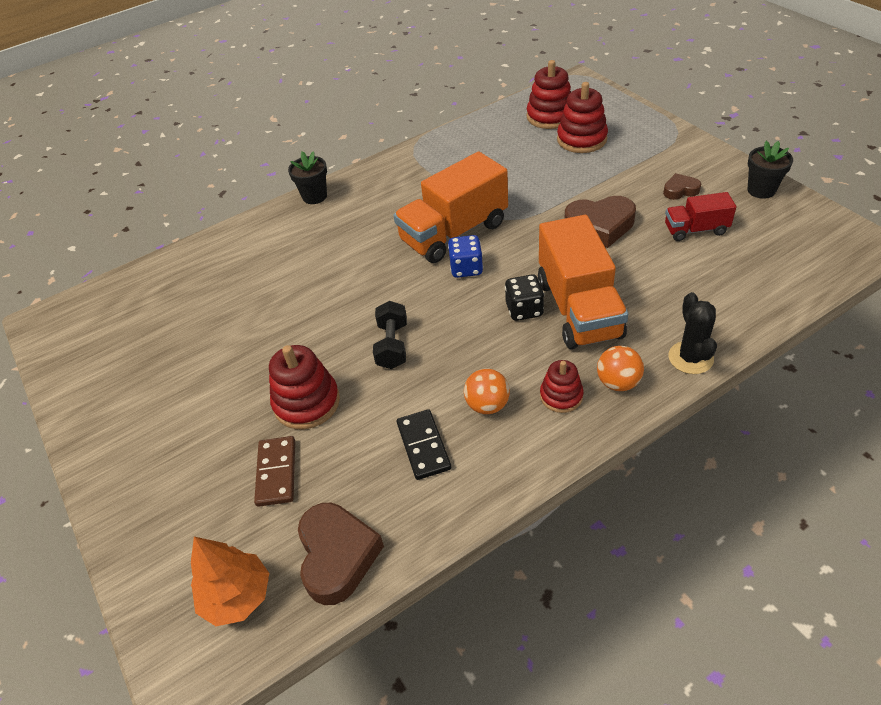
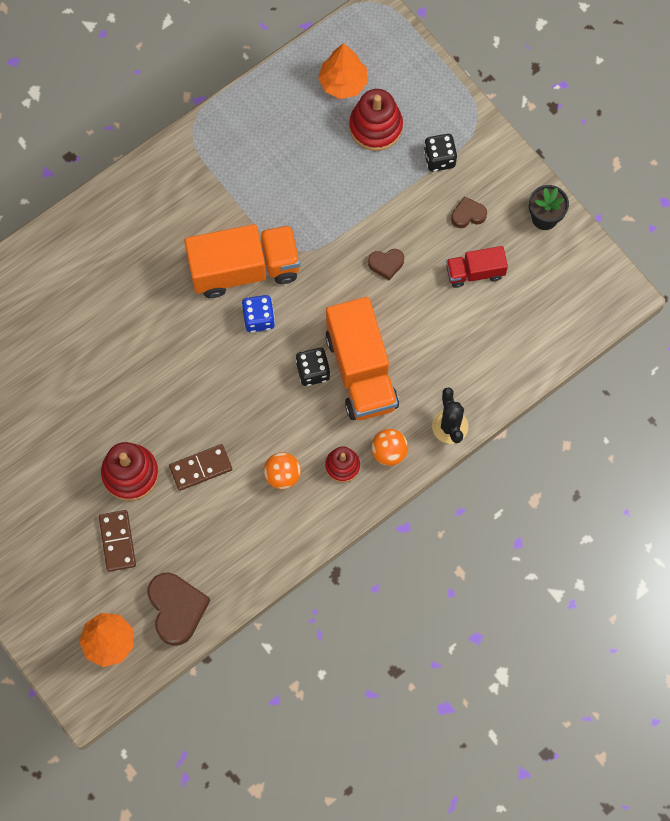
camera: 10 degrees left, 25 degrees up
(315, 196) = (93, 209): black flower pot -> none
(389, 397) = (201, 468): none -> brown domino
(392, 345) = (197, 412): black dumbbell -> none
(423, 446) = (233, 515): black domino -> none
(454, 233) = (244, 269): orange truck -> orange truck turned 150 degrees counterclockwise
(550, 116) = (343, 83): red stacking toy -> orange tree
(600, 226) = (386, 264): brown heart -> brown heart, size x0.54
(645, 156) = (439, 159): none -> black dice

